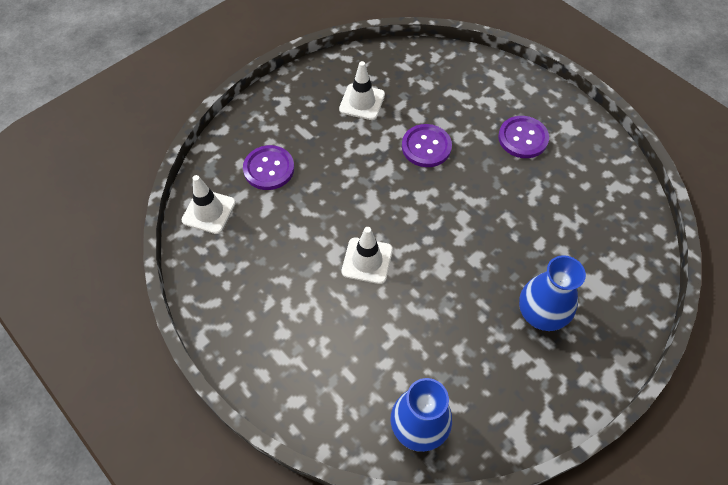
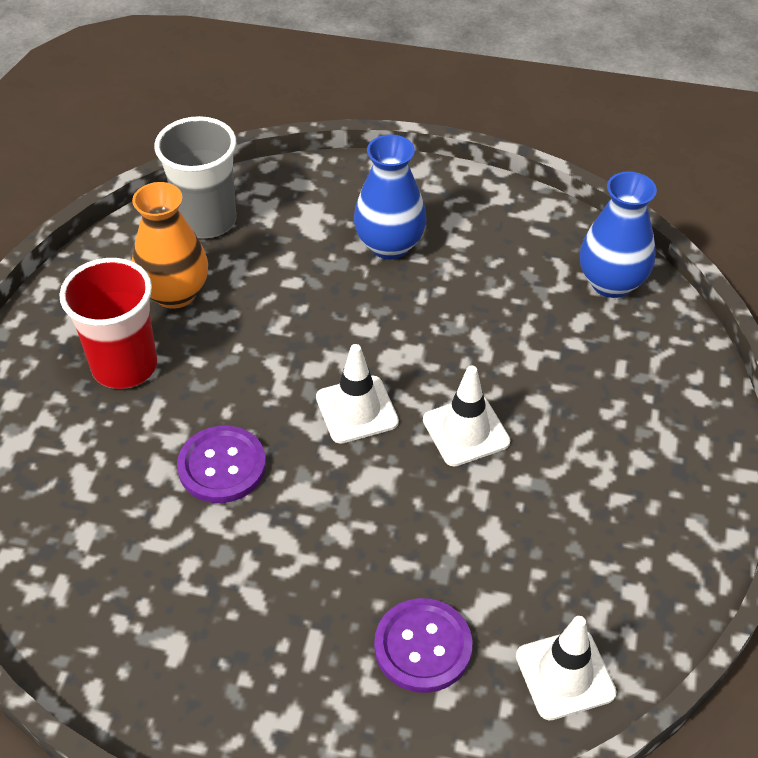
camera: 125 degrees left, 10 degrees down
(362, 102) = (187, 601): white traffic cone -> white traffic cone (357, 410)
(523, 138) = (124, 366): purple button -> red cup
(566, 183) = (175, 293): none -> orange vase
(625, 227) = (207, 220): none -> grey cup

